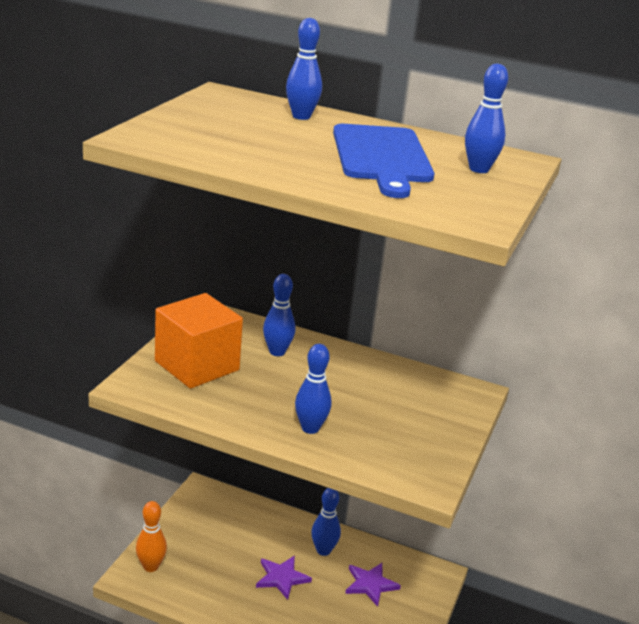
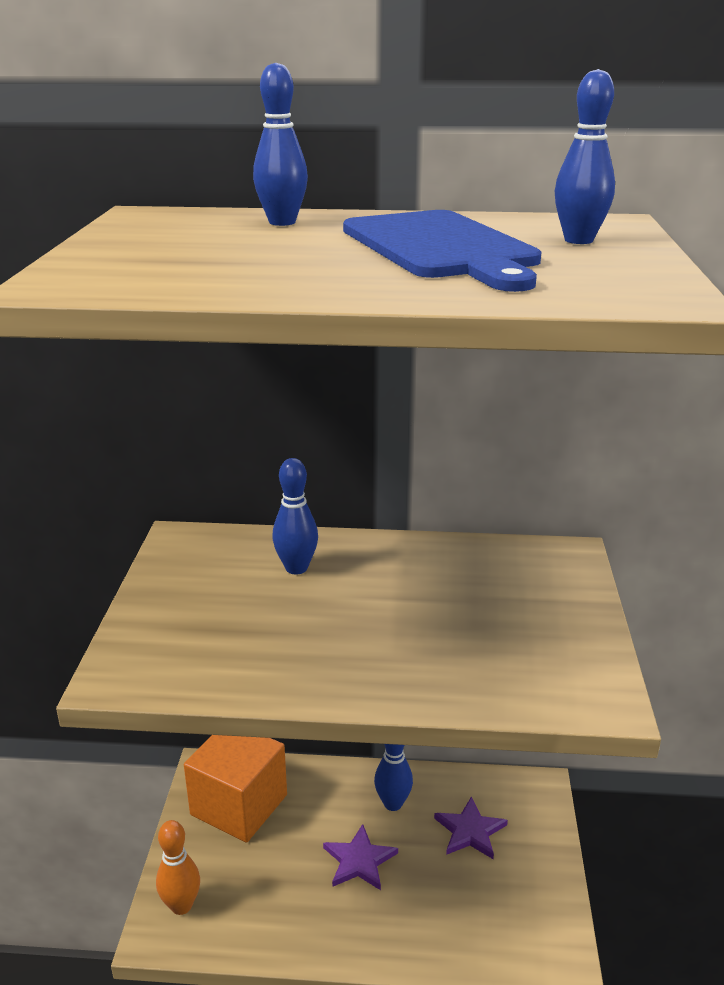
camera: 15 degrees left, 0 degrees up
(197, 365) = (198, 618): orange cube -> orange cube (239, 805)
(310, 428) = (402, 666): blue bowling pin -> none

